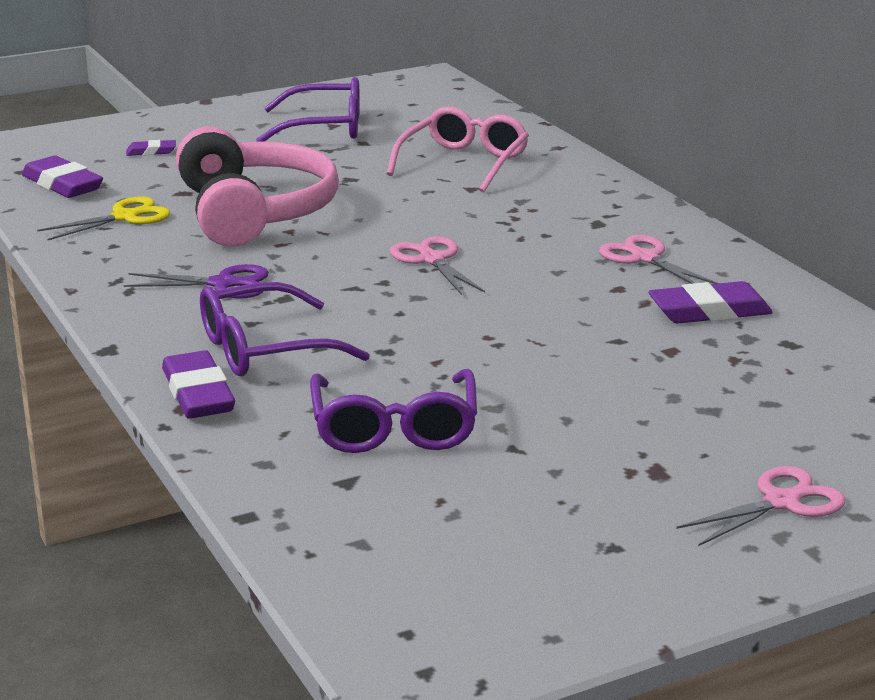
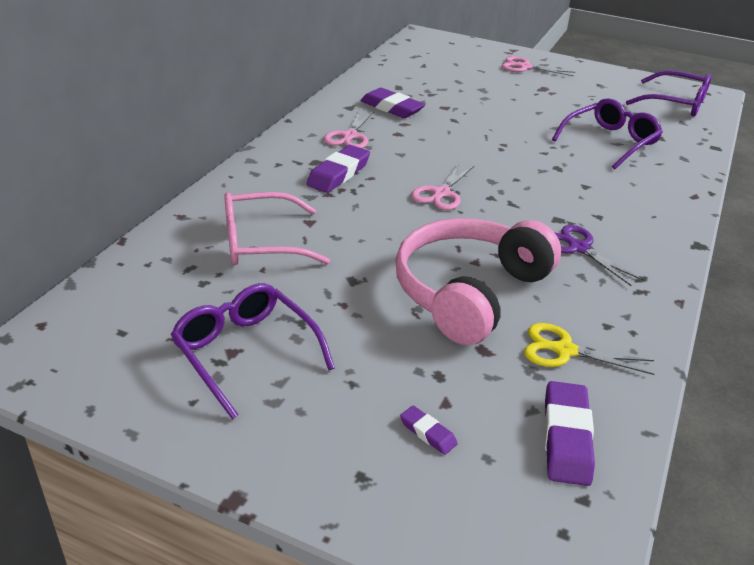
camera: 130 degrees left, 10 degrees up
(198, 394) = (677, 197): purple eraser -> purple eraser (338, 174)
(265, 349) = (613, 199): purple glasses -> purple glasses (675, 103)

